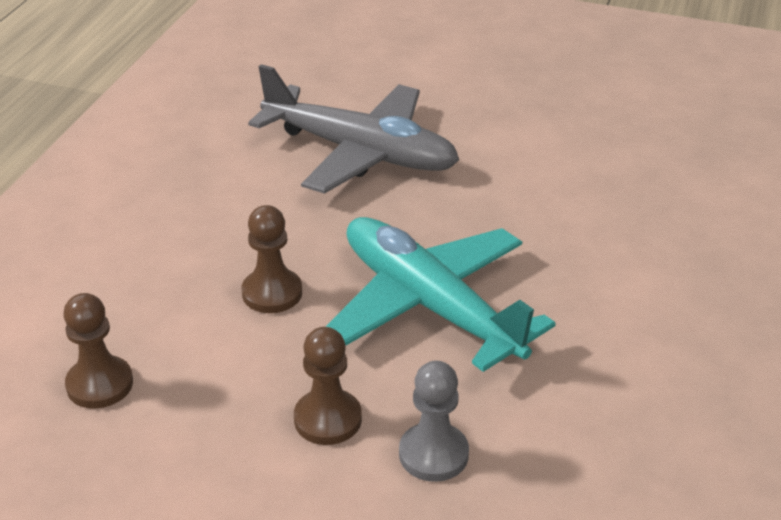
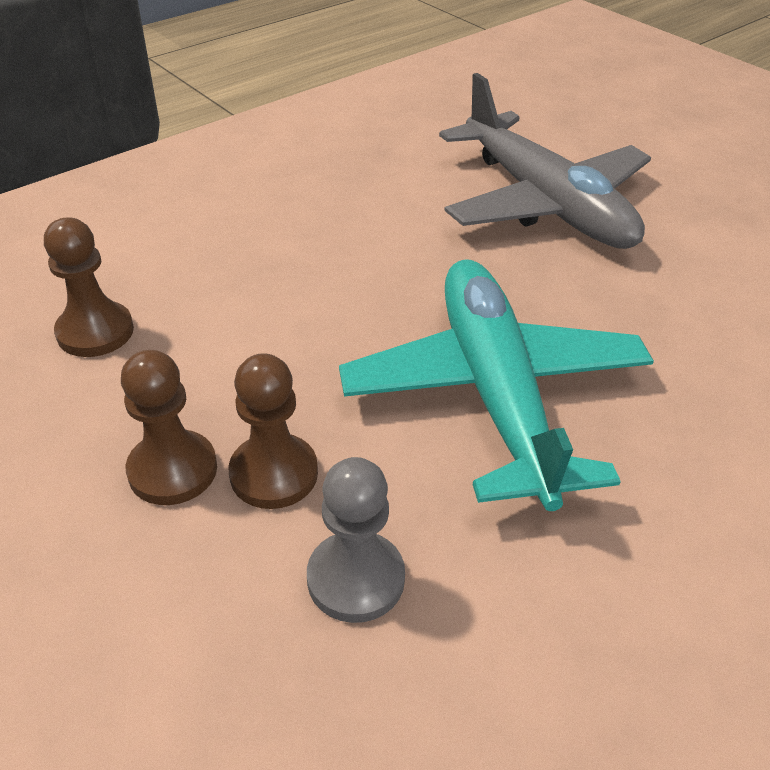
camera: 30 degrees right, 5 degrees up
(272, 293) = (335, 309): brown pawn -> brown pawn (172, 470)

